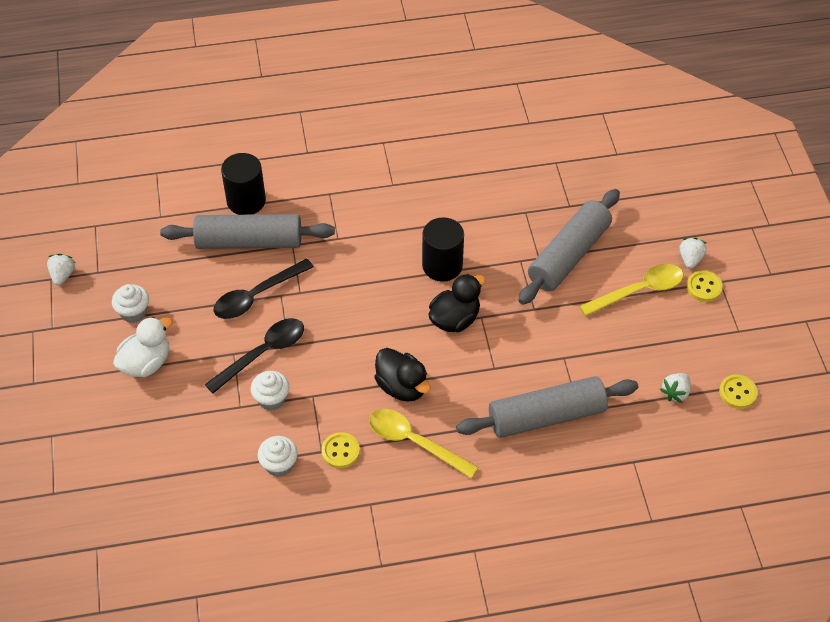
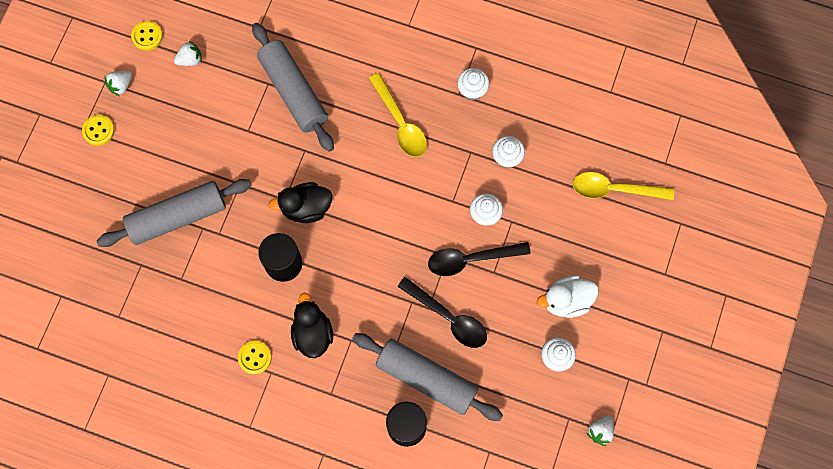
camera: 150 degrees left, 20 degrees up
(256, 296) = (448, 318): black spoon -> black spoon turned 45 degrees clockwise
(340, 451) = (457, 144): yellow button -> yellow button (255, 357)
(357, 515) = (472, 90): none -> white cupcake
(402, 387) = (382, 172): black duck -> black duck (312, 333)
(546, 416) = (294, 91): grey rolling pin -> grey rolling pin turned 45 degrees clockwise
(639, 291) = (149, 155): yellow spoon -> yellow spoon (614, 189)
(690, 259) = (88, 160): white strawberry -> white strawberry (121, 86)

